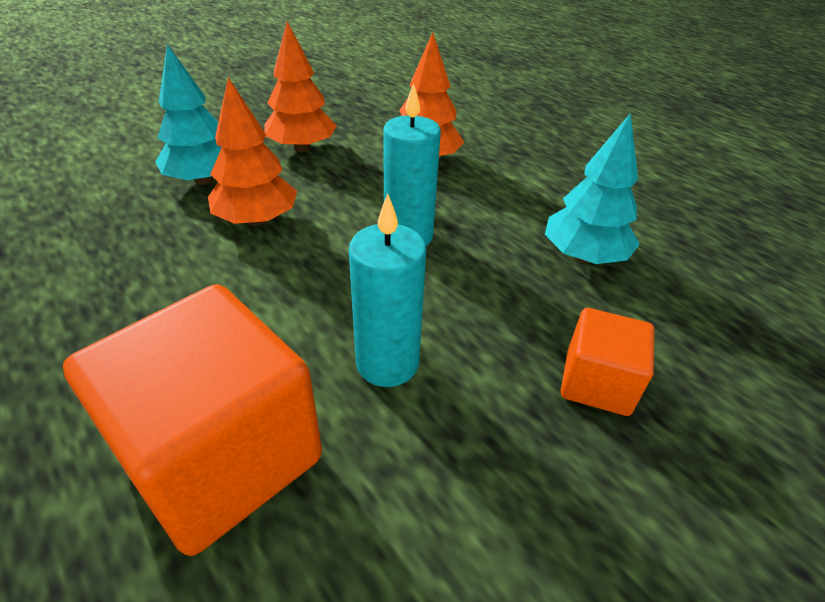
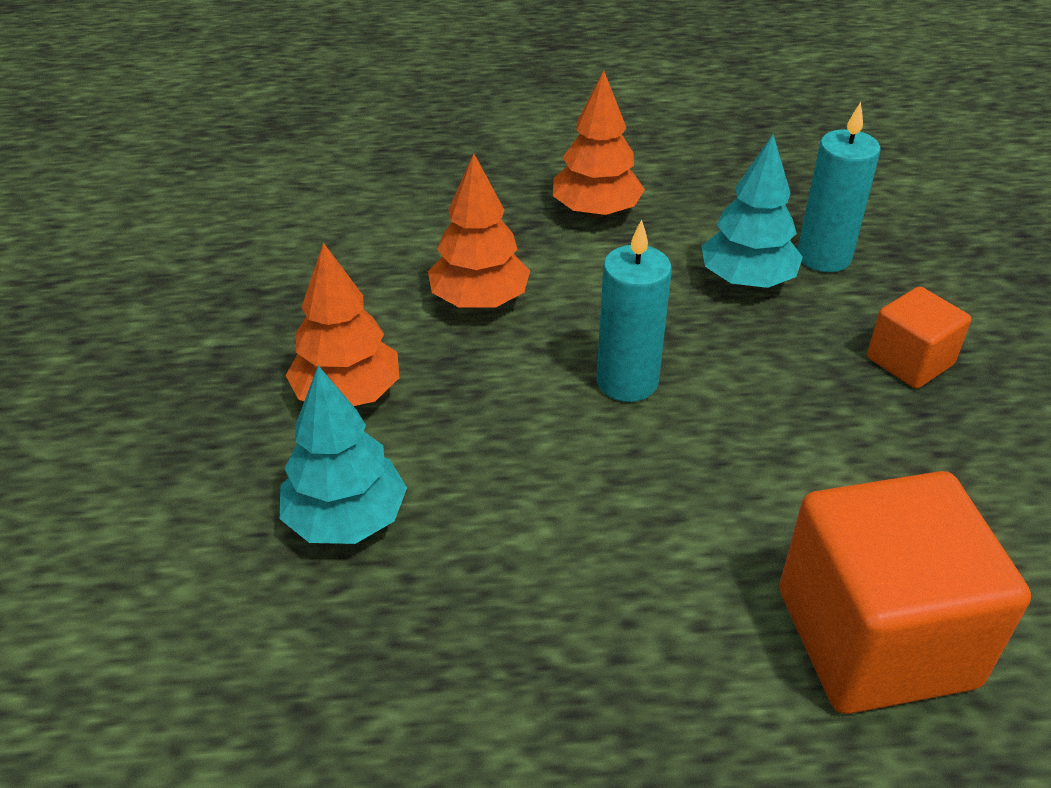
camera: 55 degrees left, 0 degrees up
(257, 220) = (494, 495): orange tree -> orange tree (596, 212)
(387, 363) = (815, 478): turquoise candle -> turquoise candle (824, 257)

